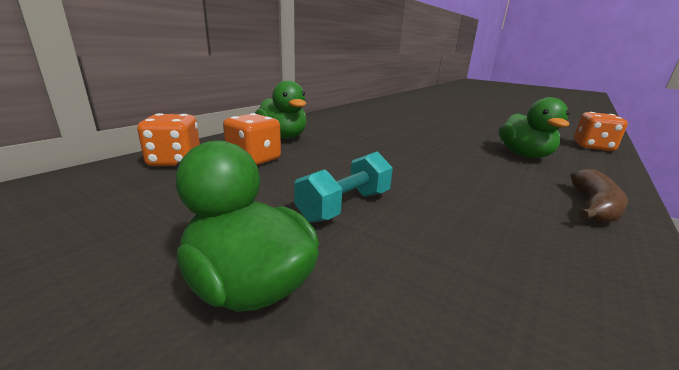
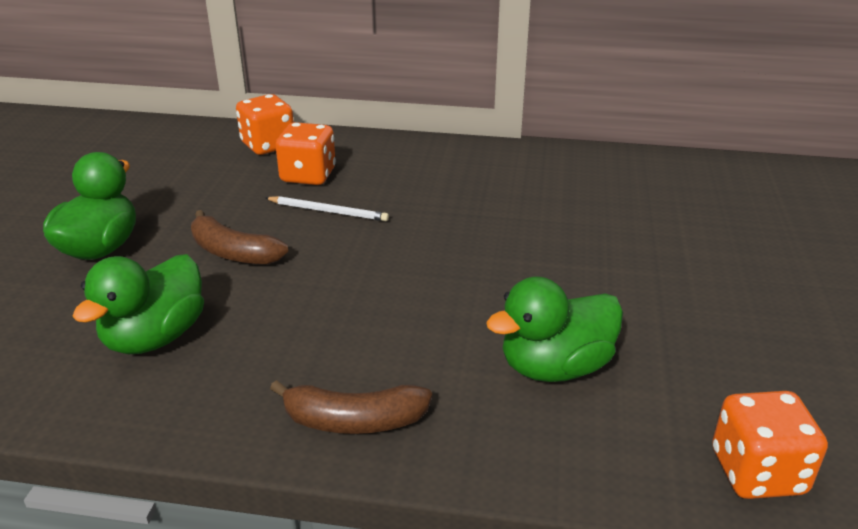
camera: 65 degrees right, 10 degrees up
(283, 137) = (404, 163): green duck -> green duck (155, 337)
(318, 164) = (328, 211): none -> white pencil
(345, 206) = (233, 252): turquoise dumbbell -> brown banana

